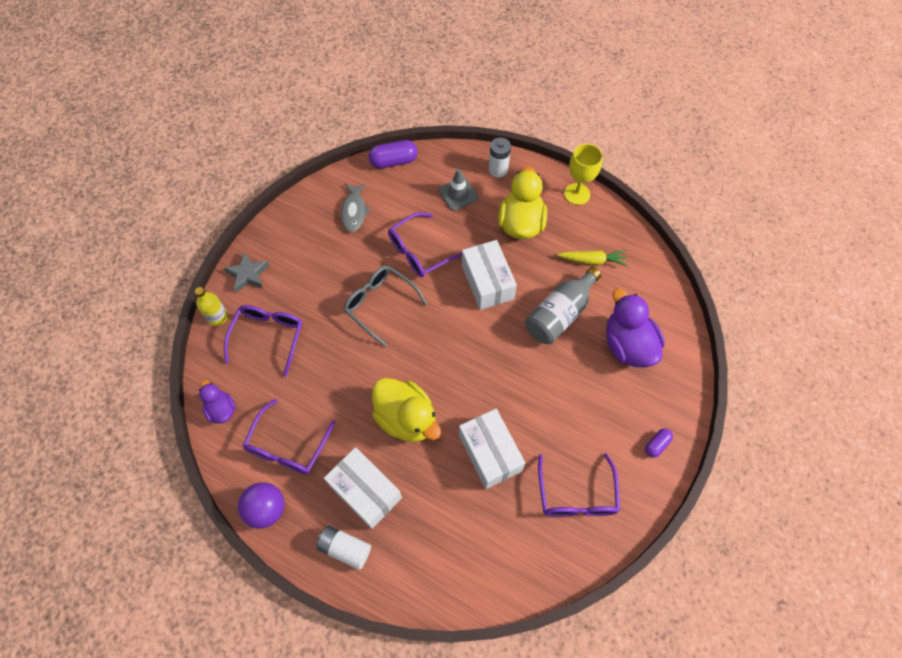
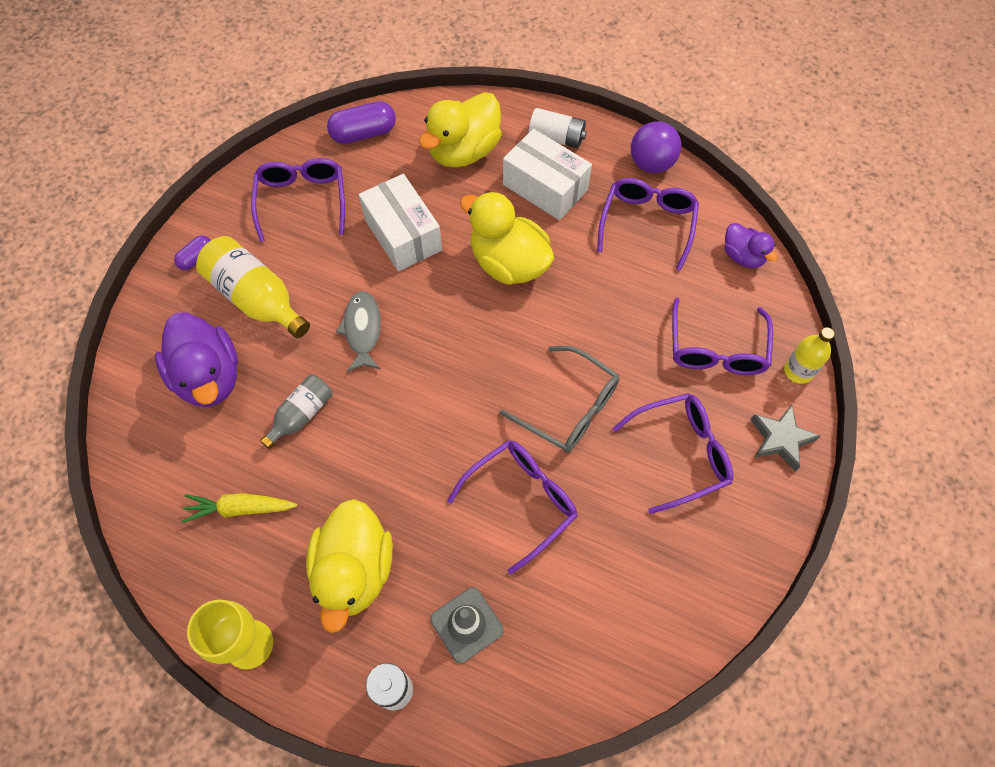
camera: 175 degrees right, 0 degrees up
(314, 271) = (681, 453): none -> purple glasses
(354, 211) = (645, 570): grey fish -> grey fish (362, 330)
(394, 161) = (595, 692): purple capsule -> purple capsule (364, 133)
(432, 539) = (464, 151): none -> yellow duck
(487, 282) = (410, 457): white box -> none
(560, 314) = (301, 415): grey bottle -> grey bottle, size x0.60
(602, 404) = (257, 298): none -> yellow bottle

